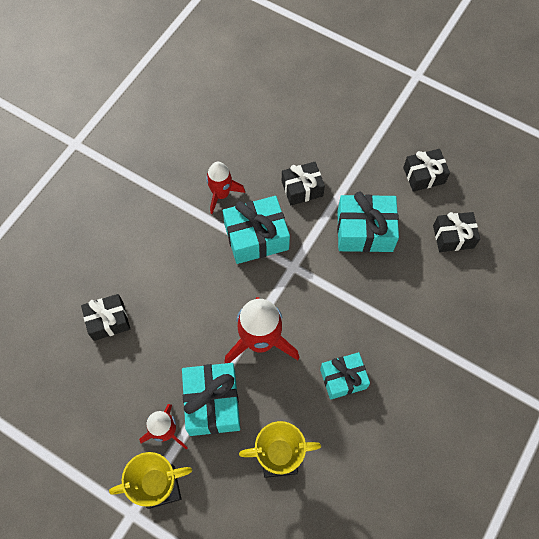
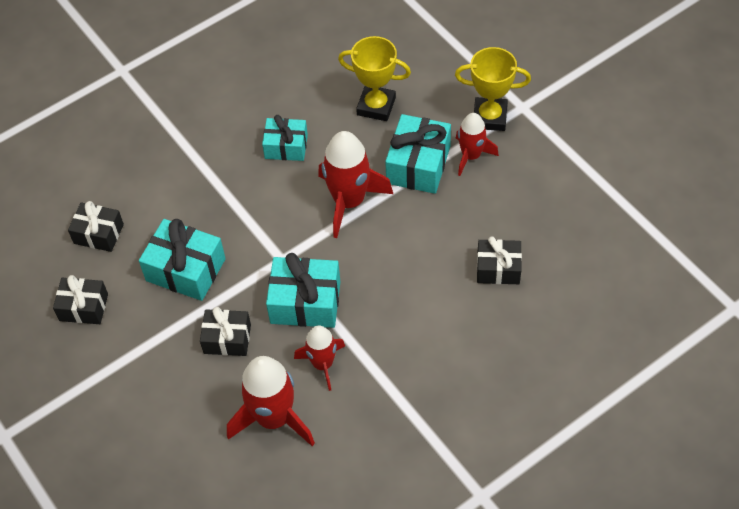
camera: 155 degrees left, 10 degrees down
(239, 145) = (274, 418): none -> red rocket

